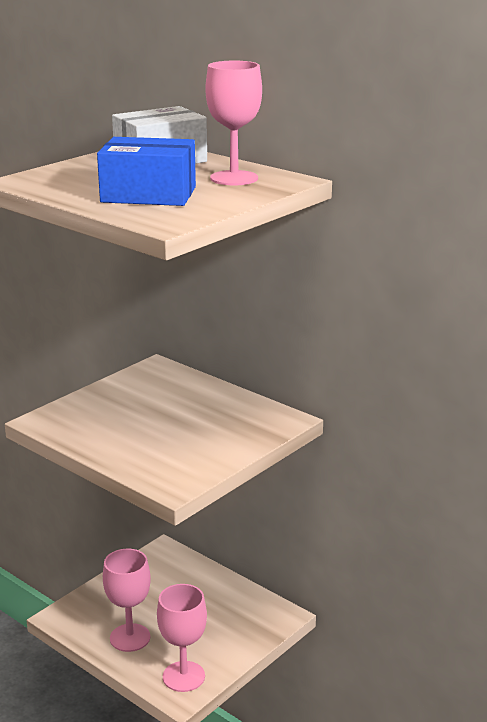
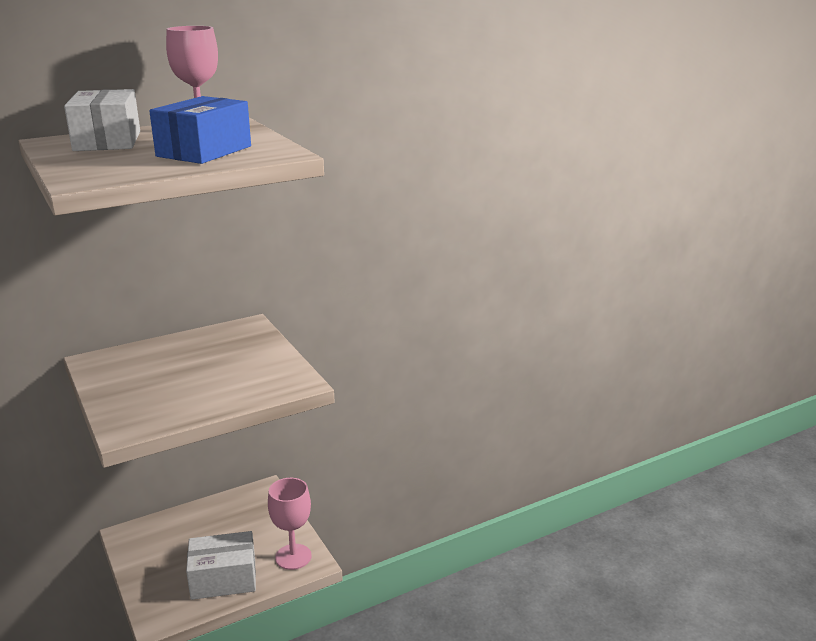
camera: 70 degrees left, 0 degrees up
(130, 638) = (223, 578): pink goblet -> white box

